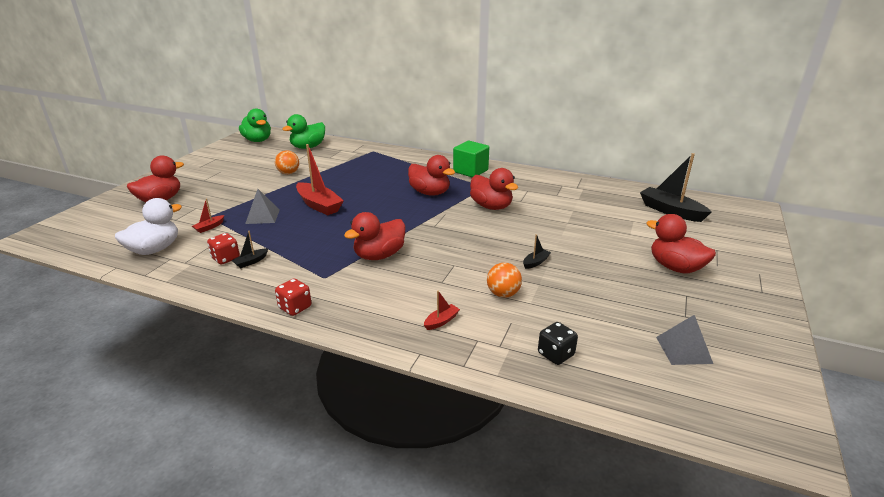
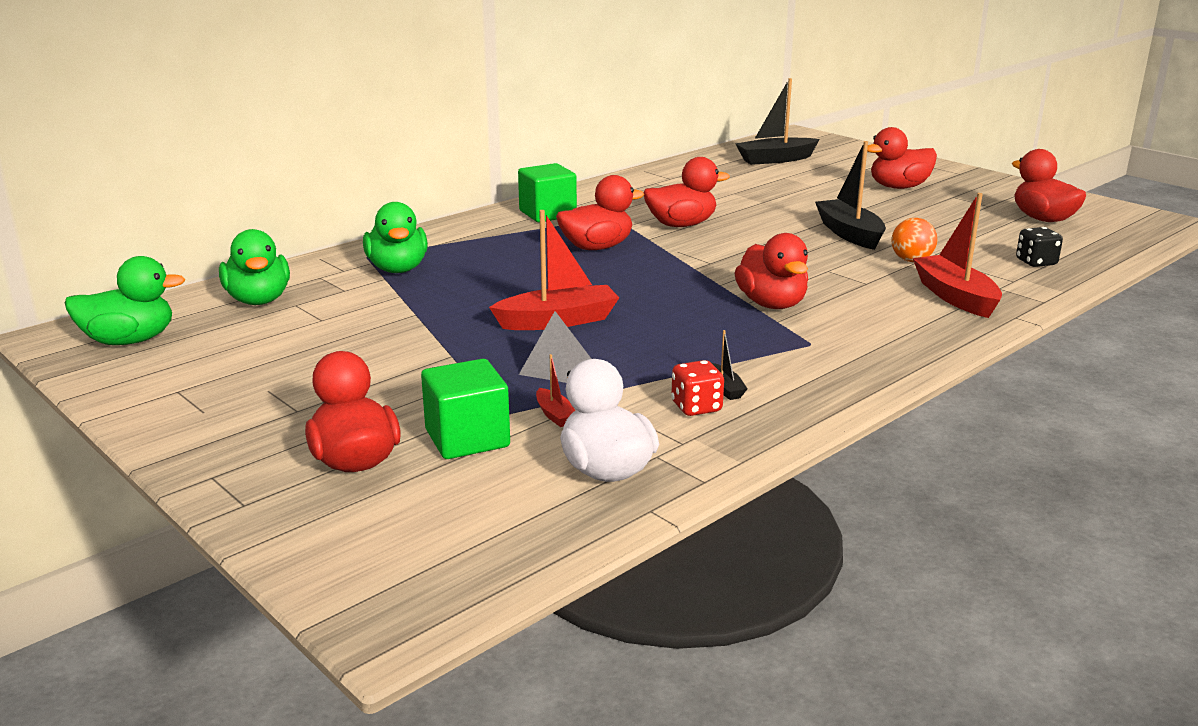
camera: 65 degrees left, 5 degrees down
(182, 215) = (467, 438): none -> green cube
(288, 173) = (376, 329): orange ball -> none
(295, 307) = (884, 370): red dice -> none
(361, 160) = (398, 269): none -> green duck
(441, 321) = (955, 297): red boat -> red boat, size x2.18
(535, 262) = (849, 234): black boat -> black boat, size x2.18
(683, 350) = (1043, 219): grey pyramid -> red duck

